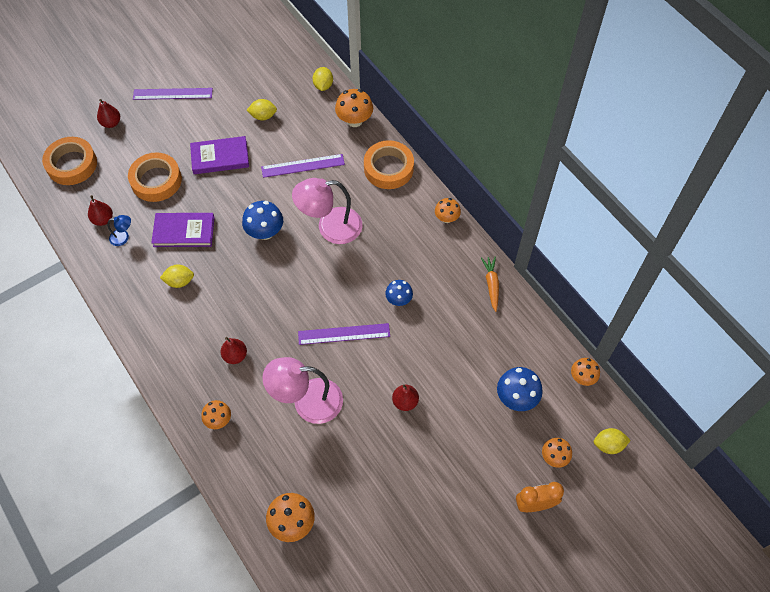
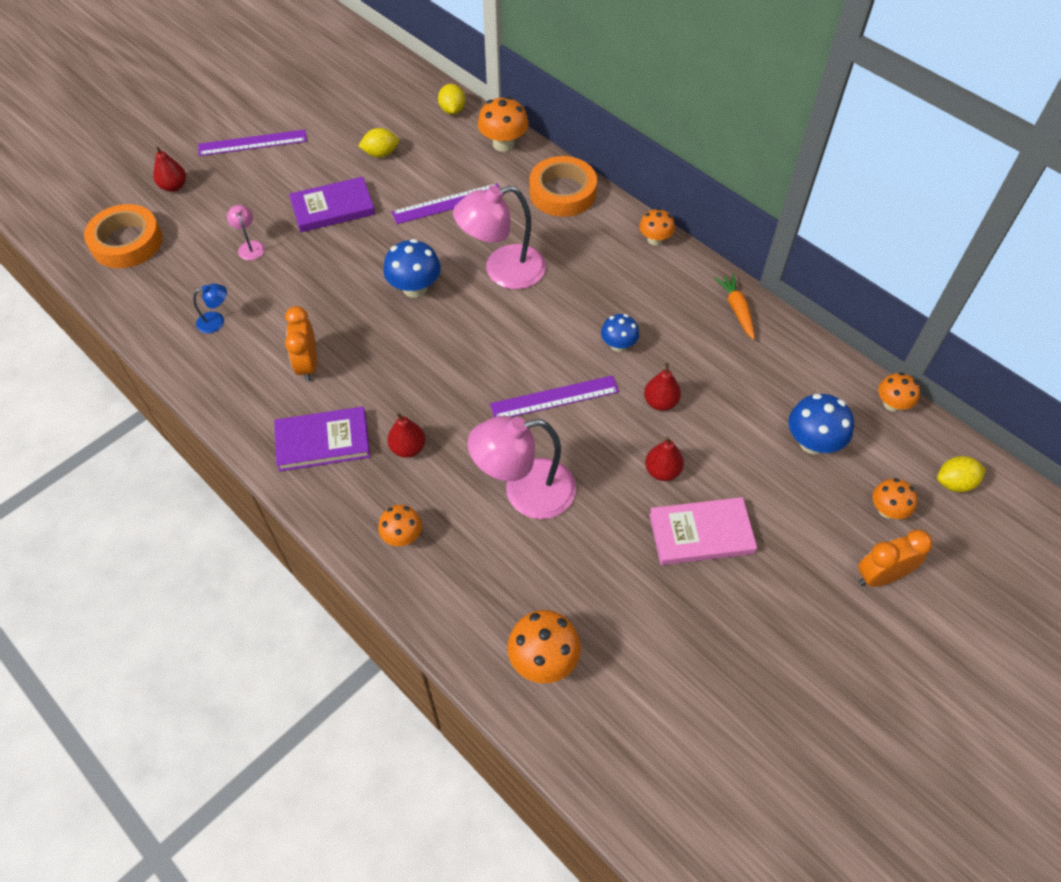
camera: 10 degrees left, 5 degrees down
(103, 219) = (183, 303): red pear -> red pear (660, 402)
(156, 180) = (250, 246): orange tape -> pink lamp
(179, 281) = (308, 365): yellow lemon -> orange clock
(184, 231) = (301, 303): purple book -> purple book (323, 441)
(420, 452) = (701, 533): none -> pink book

